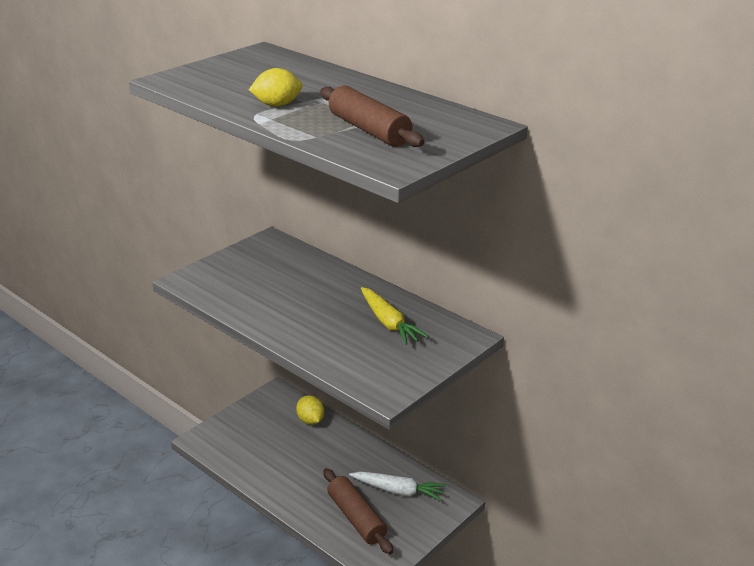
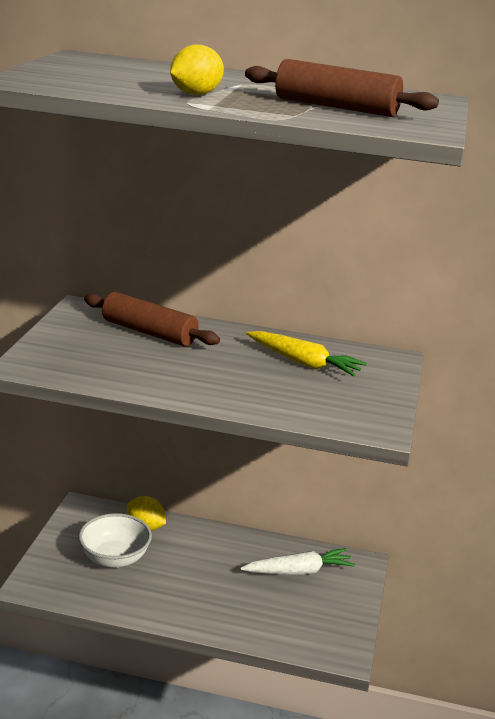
camera: 30 degrees left, 5 degrees down
(270, 438) = (114, 558): none -> white bowl
(356, 518) = (279, 613): brown rolling pin -> brown rolling pin (149, 332)

